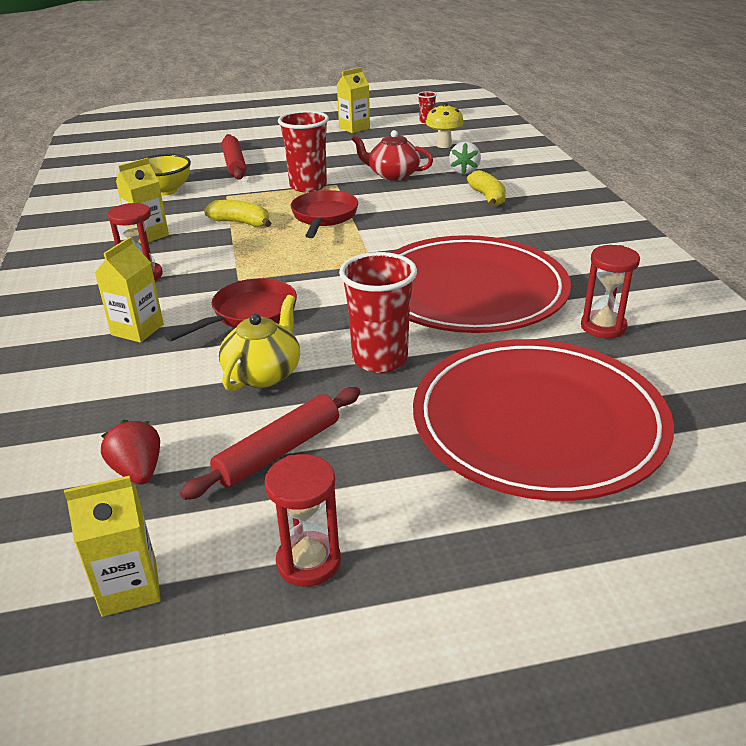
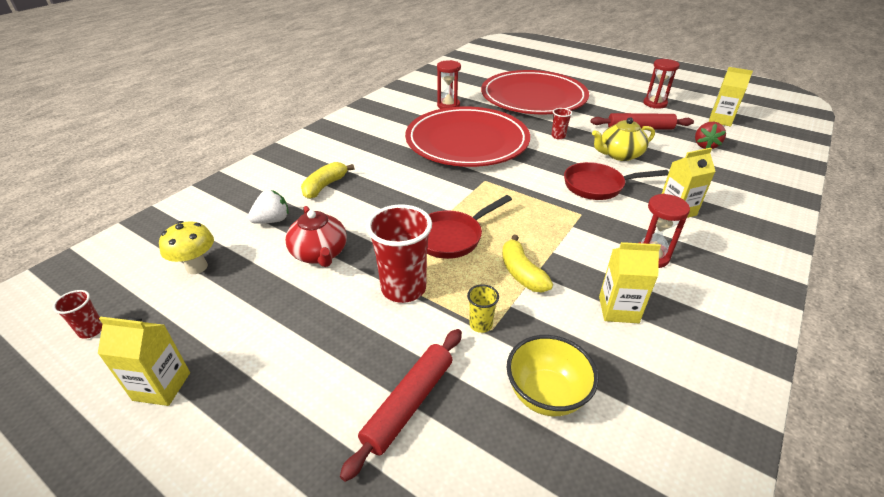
camera: 135 degrees left, 5 degrees up
(235, 194) = (480, 325): none -> yellow cup
(380, 359) = (558, 136): red cup -> red cup, size x0.47

